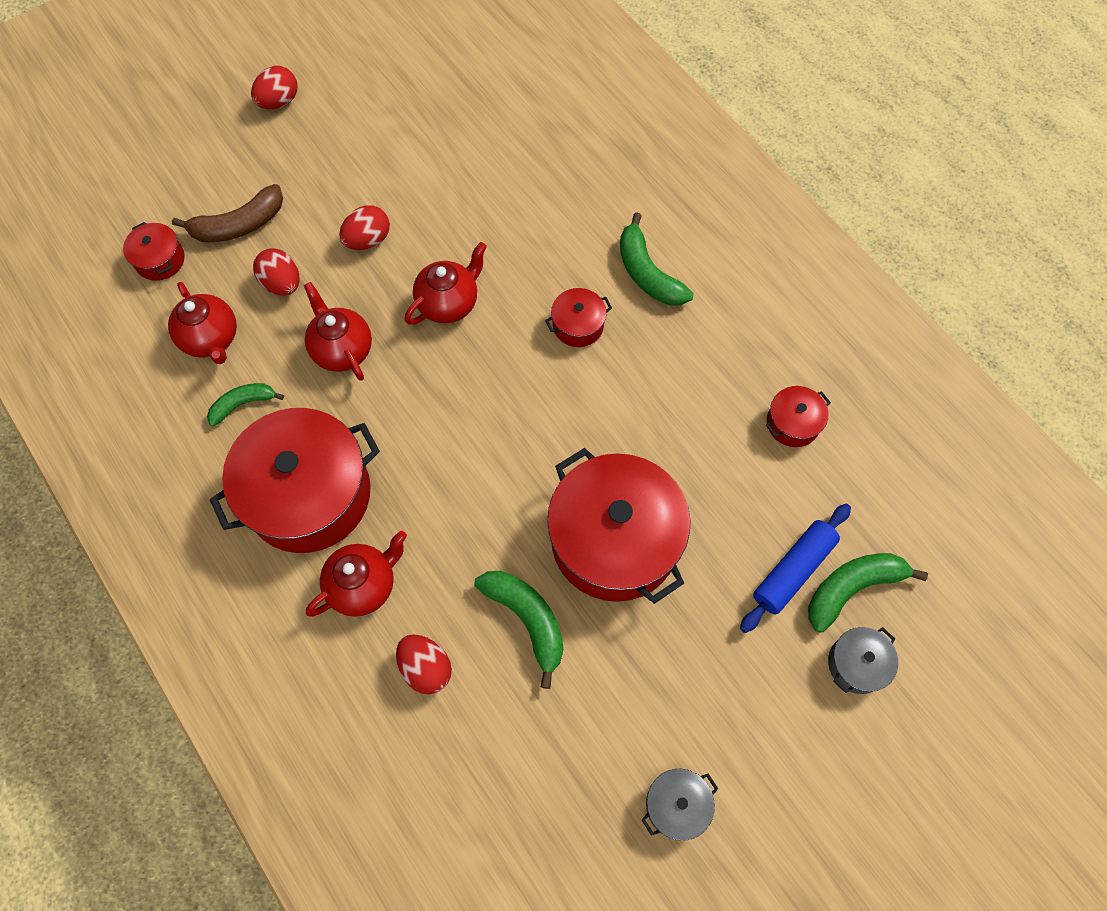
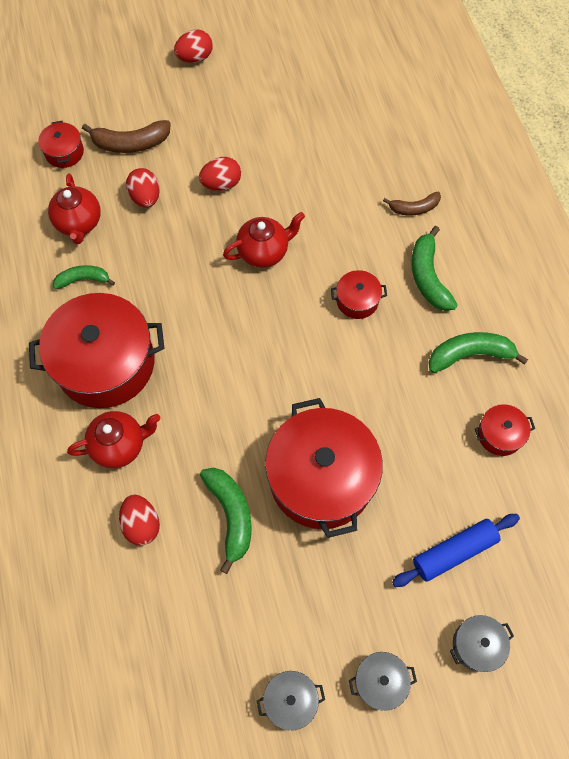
camera: 20 degrees right, 0 degrees up
(342, 350) = (171, 262): red teapot -> none
(602, 201) = (414, 208): none -> brown banana
(768, 745) = (380, 681): none -> grey pot
(852, 588) = (496, 583): green banana -> green banana (470, 355)

